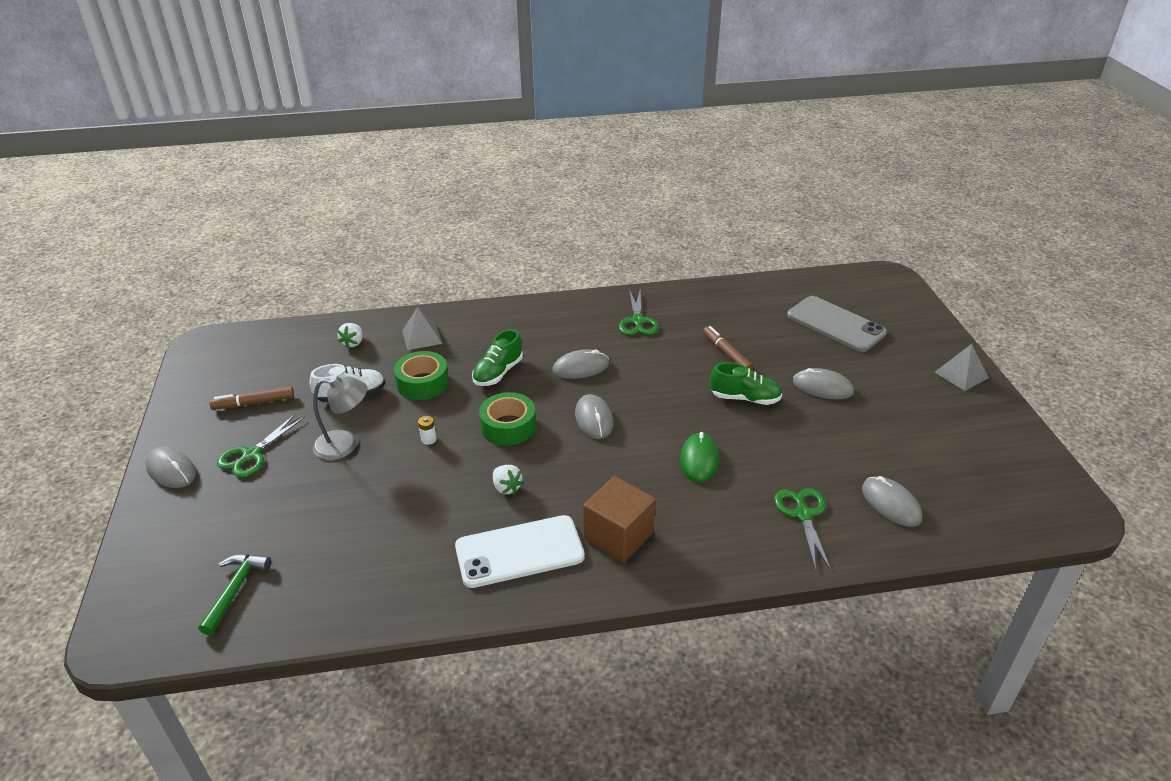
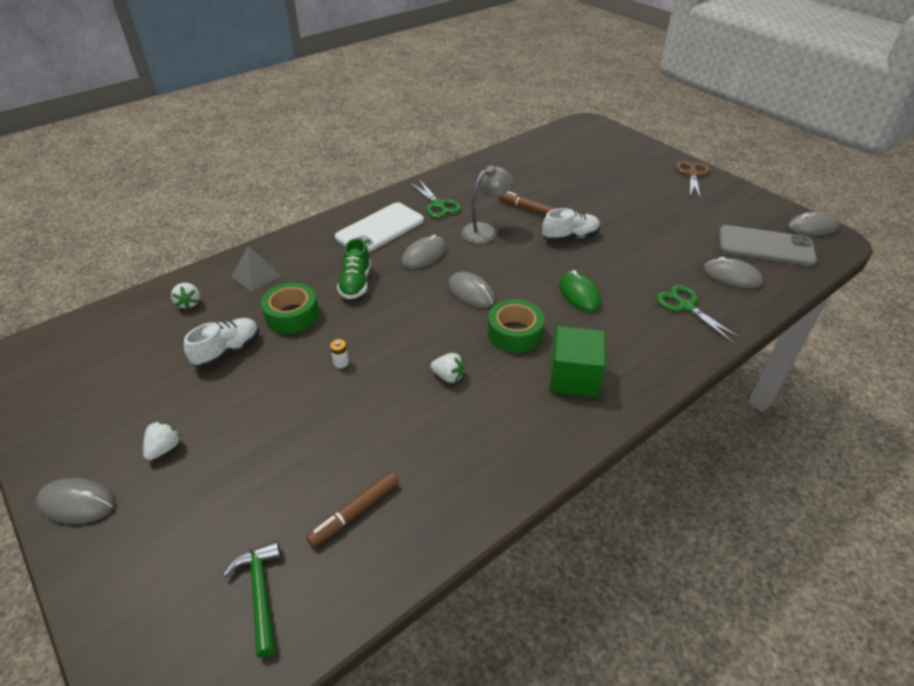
camera: 30 degrees left, 5 degrees up
(252, 455) = (164, 448): green scissors -> white strawberry
(254, 403) = (124, 397): brown marker -> brown marker (355, 512)
(345, 445) = (261, 399): grey lamp -> grey lamp (485, 231)
(508, 427) = (404, 325): green tape -> green tape (514, 333)
(519, 551) = (507, 426): white phone -> white phone (380, 229)
(618, 536) = (574, 378): brown cube -> green cube
(745, 398) = (570, 237): green shoe -> white shoe
(822, 387) = (615, 211): grey mouse -> grey mouse (812, 227)
(835, 324) = (583, 165): grey phone -> grey phone (765, 246)
(961, 375) = (692, 174): grey pyramid -> brown scissors

